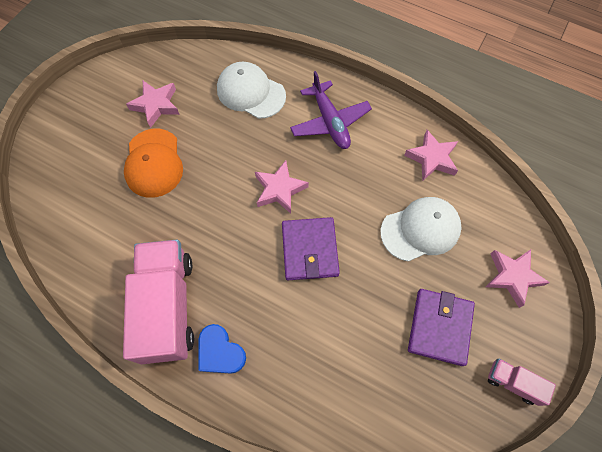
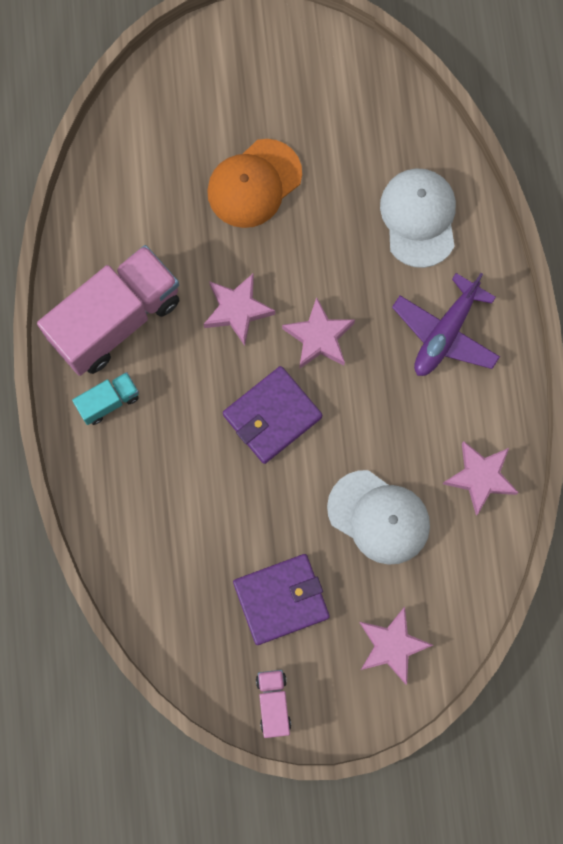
camera: 55 degrees right, 10 degrees up
(156, 105) = (324, 129): pink star -> pink star (237, 310)
(220, 352) = (108, 402): blue heart -> turquoise truck

